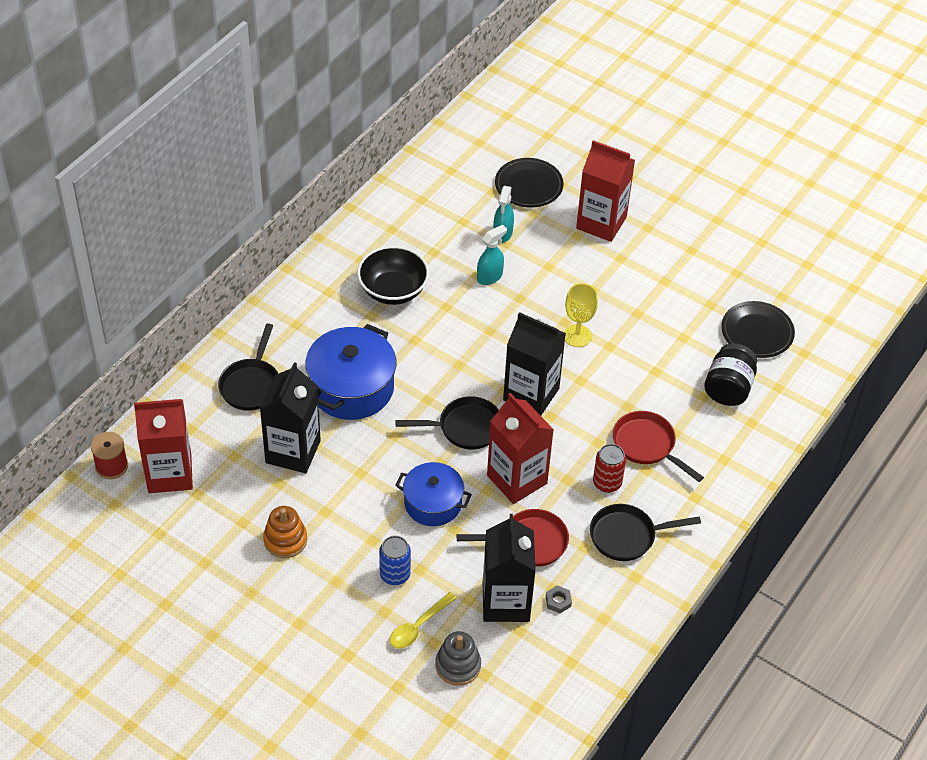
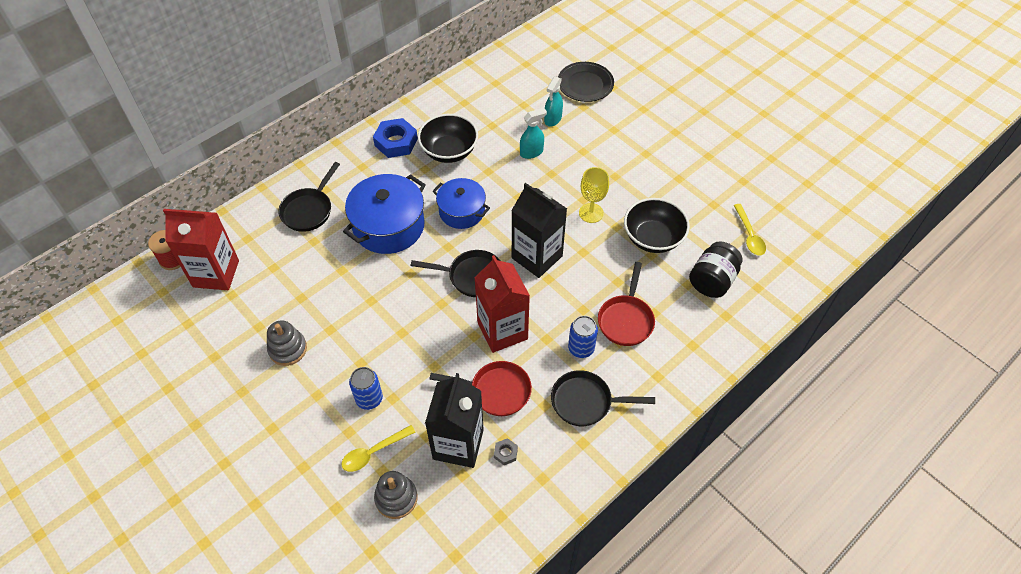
camera: 15 degrees right, 5 degrees up
(285, 540) = (288, 349): orange stacking toy -> grey stacking toy
(293, 451) = (322, 272): black carton -> none
(326, 289) = (396, 142): none -> blue nut
(433, 503) = (423, 339): blue pot -> blue pot (462, 211)
(601, 223) = (637, 122): red carton -> none
(607, 483) = (581, 348): red can -> blue can
(647, 445) = (626, 320): red pan -> red pan turned 135 degrees counterclockwise
(653, 353) = (653, 238): none -> black bowl
(757, 333) = (749, 235): black plate -> yellow spoon

